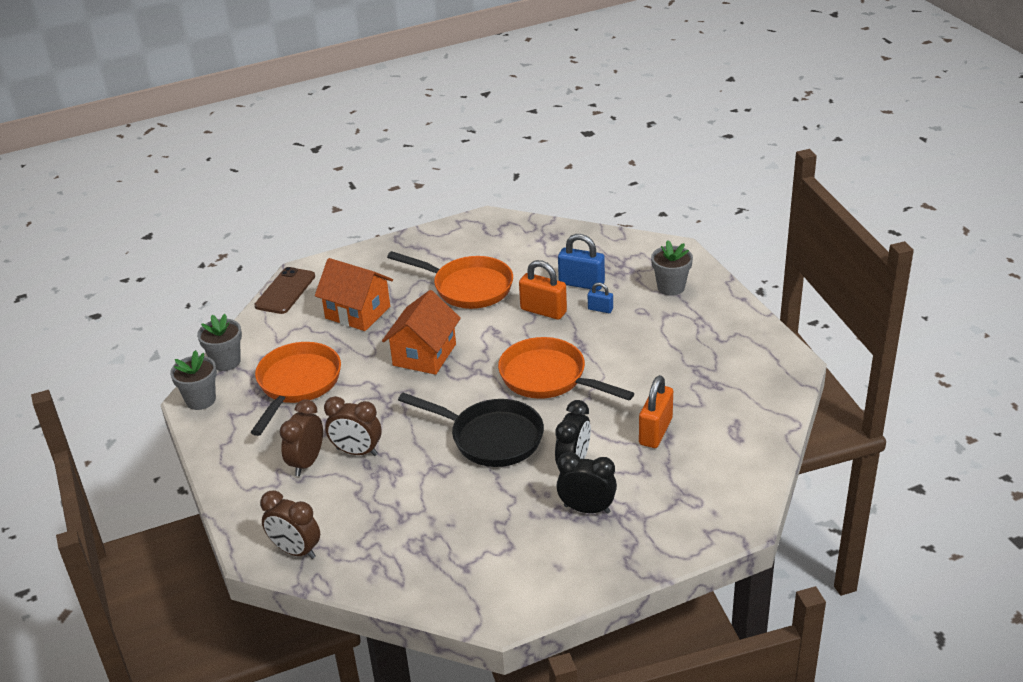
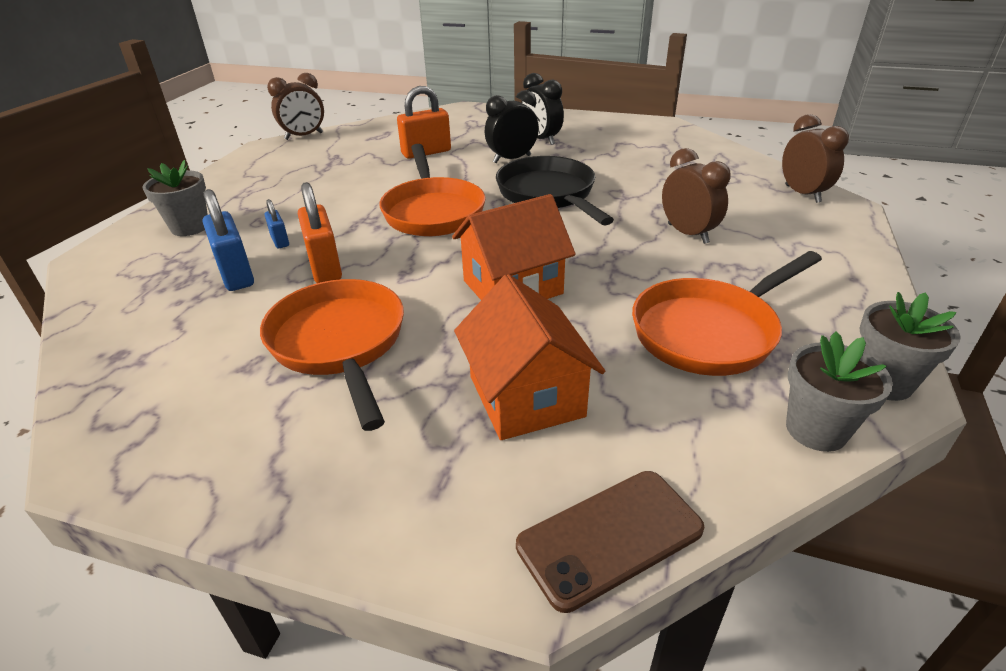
camera: 140 degrees left, 0 degrees up
(307, 462) = (751, 246): brown clock -> brown clock (304, 136)

